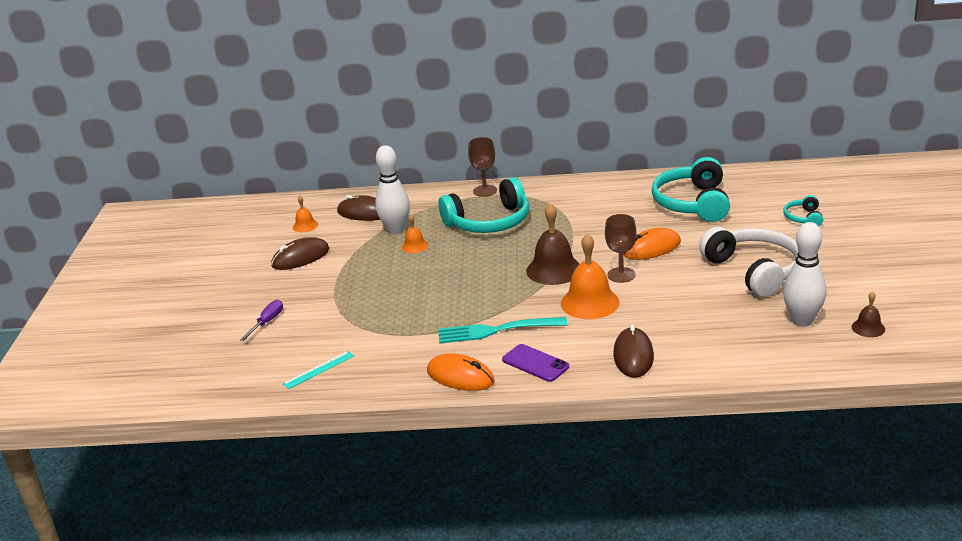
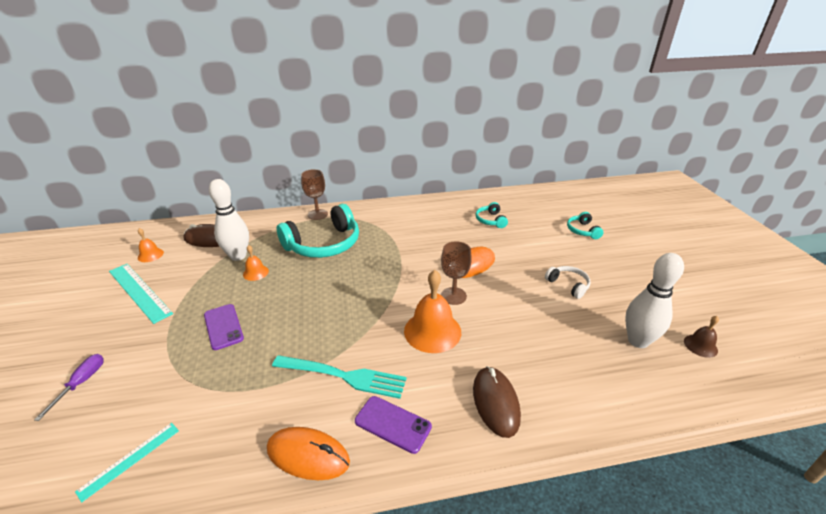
camera: 15 degrees left, 5 degrees up
(300, 258) = (139, 292): brown mouse -> turquoise ruler
(385, 289) = (223, 326): none -> purple phone
(496, 330) = (343, 376): turquoise fork -> turquoise fork turned 150 degrees counterclockwise
(554, 270) = (390, 293): brown bell -> none
(692, 203) = (490, 220): turquoise headphones -> turquoise headphones, size x0.48
(754, 271) = (568, 285): white headphones -> white headphones, size x0.48

